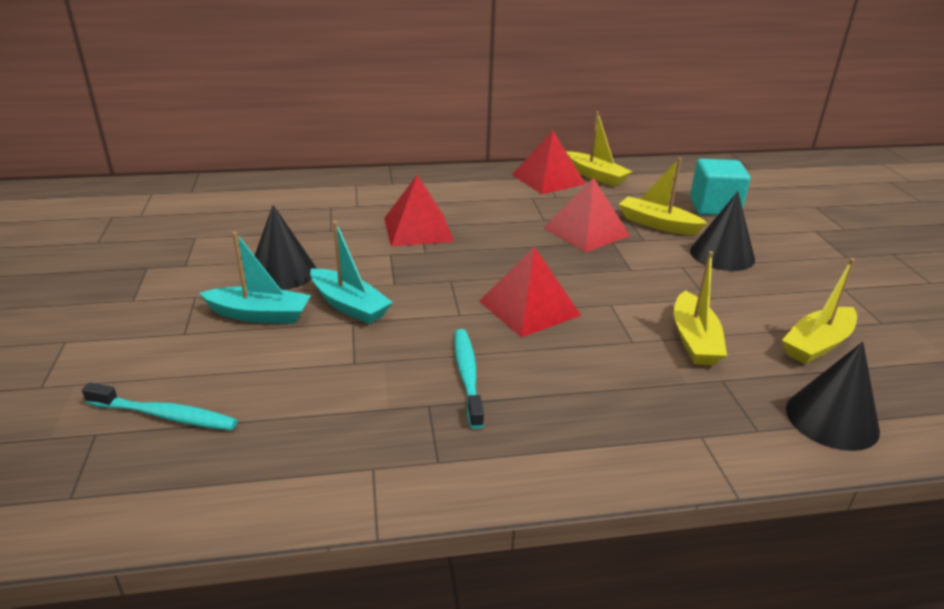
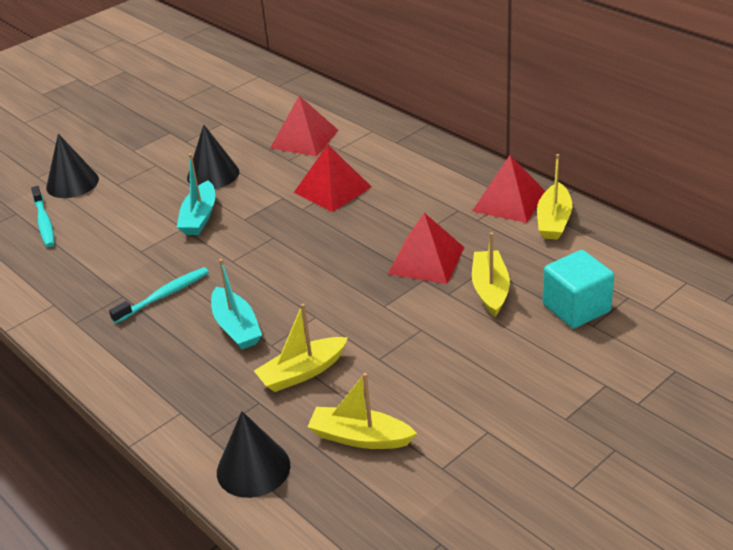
camera: 60 degrees right, 5 degrees up
(260, 315) = (158, 195): turquoise boat -> turquoise boat (236, 327)
(529, 308) = (270, 284): red pyramid -> red pyramid (304, 139)
(722, 255) = (471, 343): black cone -> black cone (72, 183)

